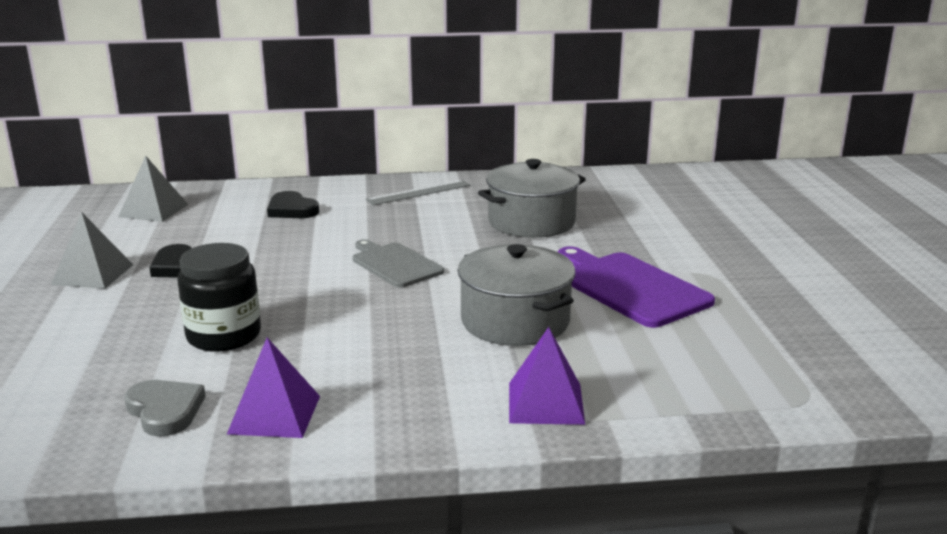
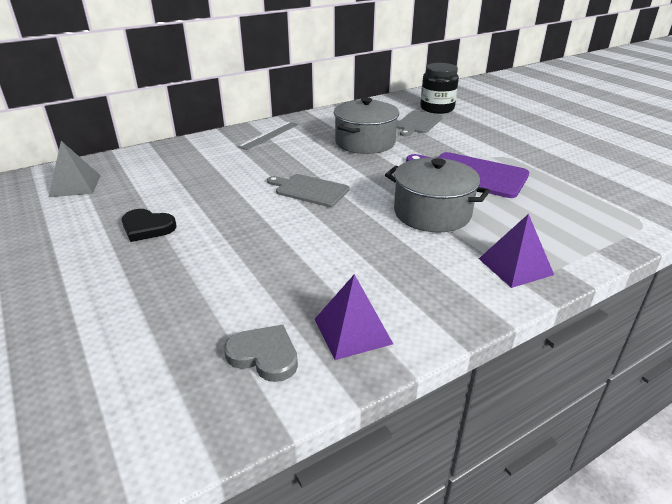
camera: 25 degrees left, 10 degrees up
(92, 274) = (75, 251): grey pyramid -> none
(224, 336) = (244, 277): black jar -> black jar (437, 108)
(291, 210) = (190, 164): black heart -> none
(637, 210) = (418, 123): none -> grey cutting board

